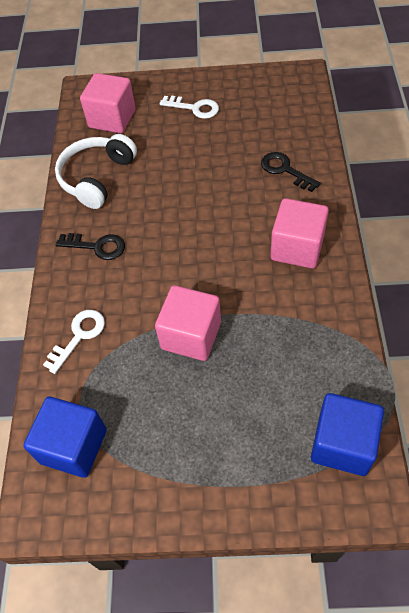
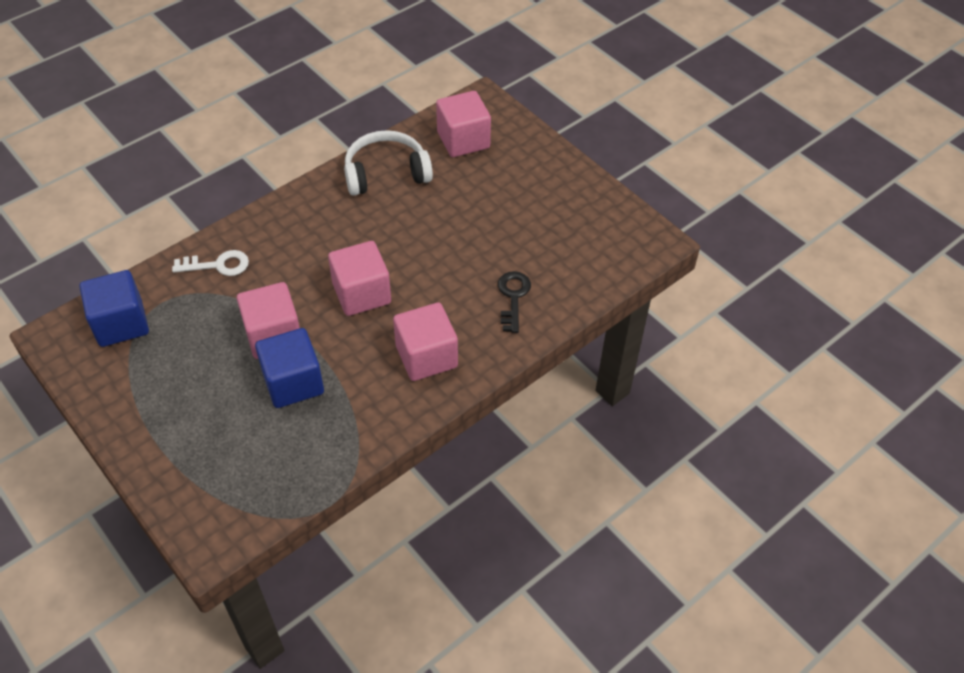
camera: 45 degrees right, 5 degrees down
(97, 246) = (313, 220): black key -> none
(194, 108) = (531, 187): white key -> none
(201, 255) = (362, 293): none -> pink cube
(342, 444) = (245, 496): blue cube -> blue cube (293, 382)

